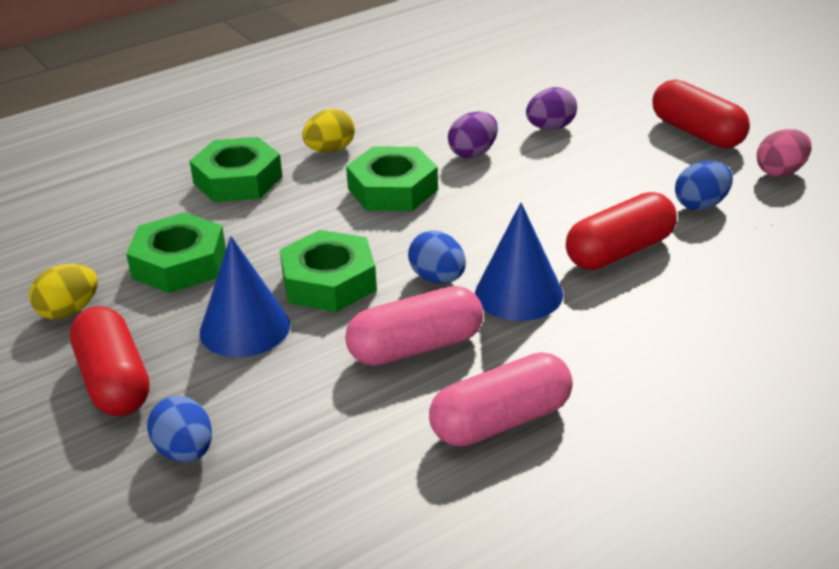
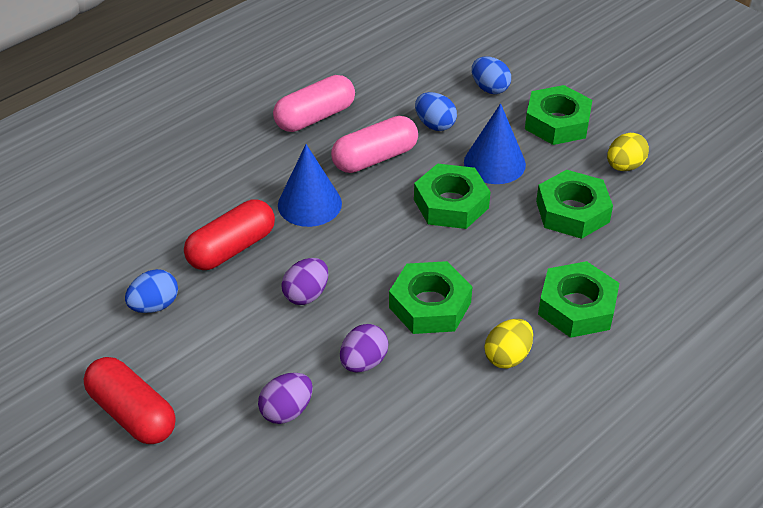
camera: 170 degrees right, 10 degrees up
(114, 381) = (557, 122): red capsule -> green nut
(438, 278) = (370, 212): blue egg -> blue egg (435, 125)
(528, 205) = (306, 294): none -> purple egg
(781, 172) = (68, 356): pink egg -> none

